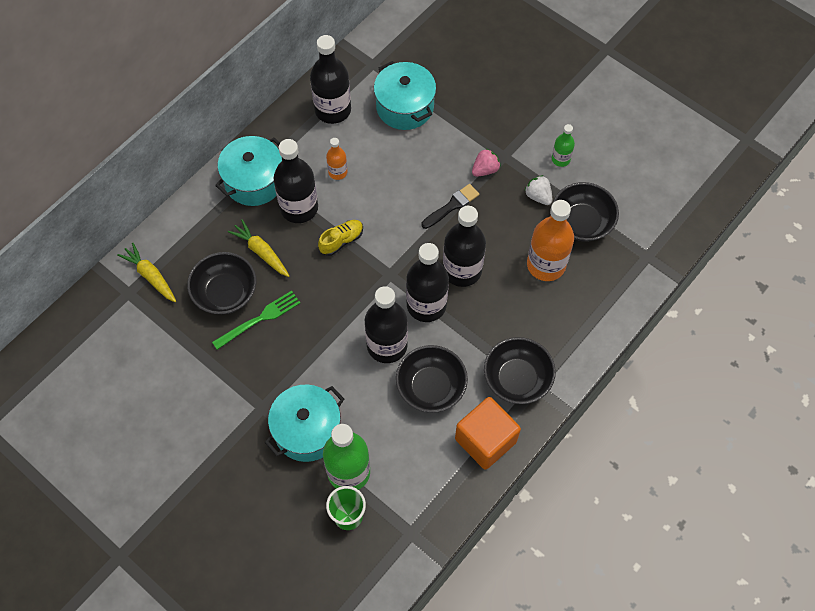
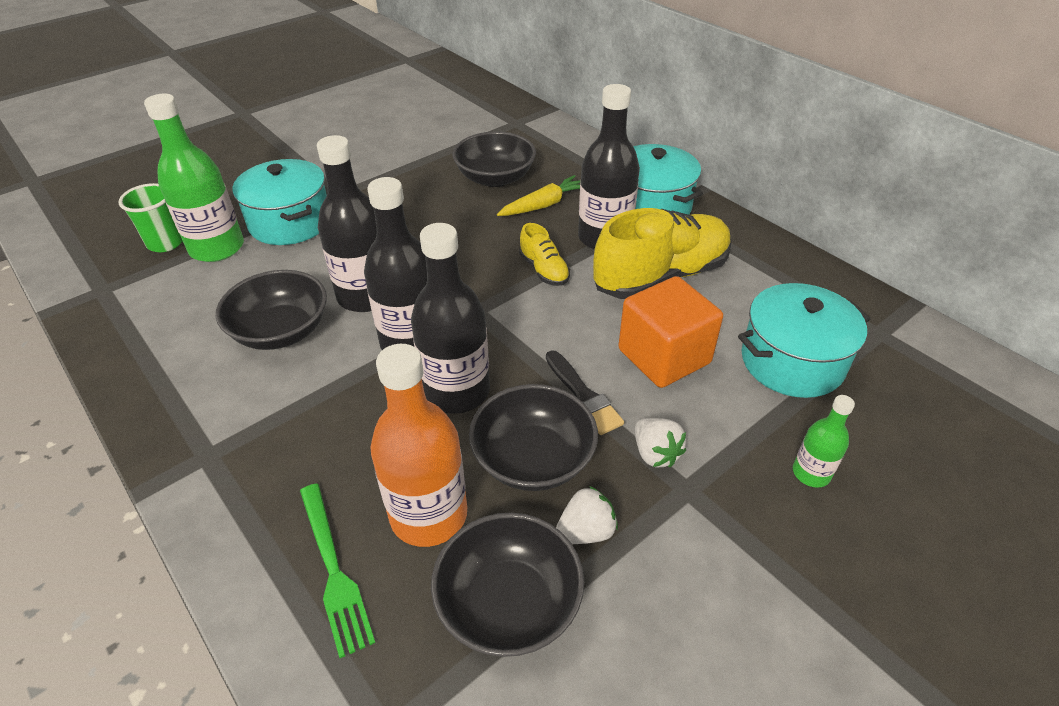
camera: 100 degrees right, 20 degrees down
(150, 276) = (532, 135): yellow carrot -> none
(260, 318) = (451, 199): green fork -> green fork (334, 572)
(333, 110) = (776, 281): black bottle -> none
(337, 172) = (661, 276): orange bottle -> yellow shoe
(485, 170) = (655, 454): pink strawberry -> white strawberry
(485, 440) = (165, 378): orange cube -> orange cube (664, 356)
(517, 379) = (235, 432): black bowl -> black bowl (533, 459)
(560, 159) = (676, 595): green bottle -> green bottle (811, 473)

